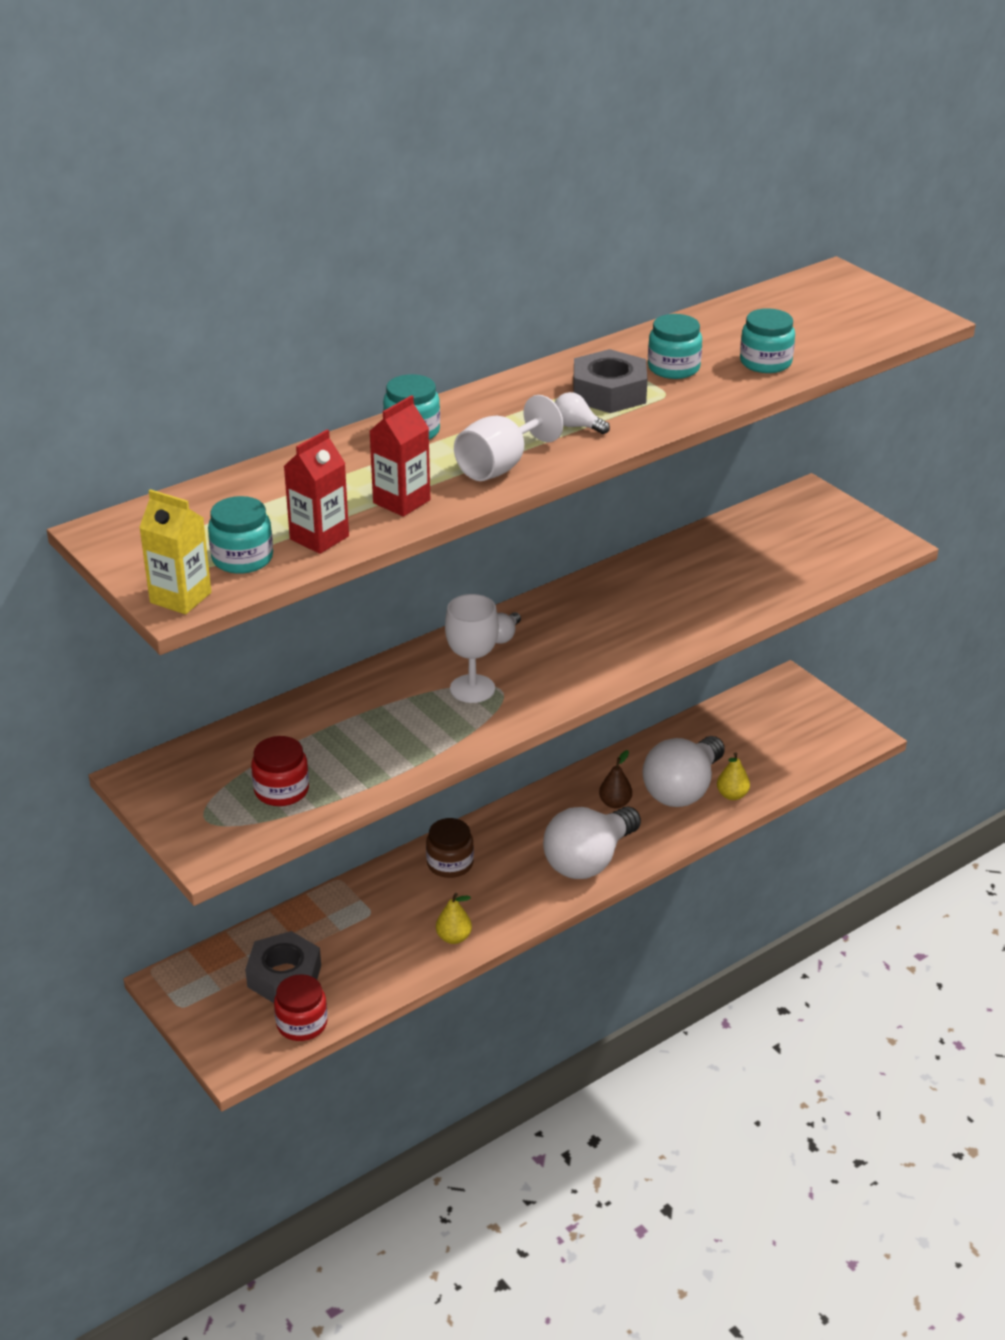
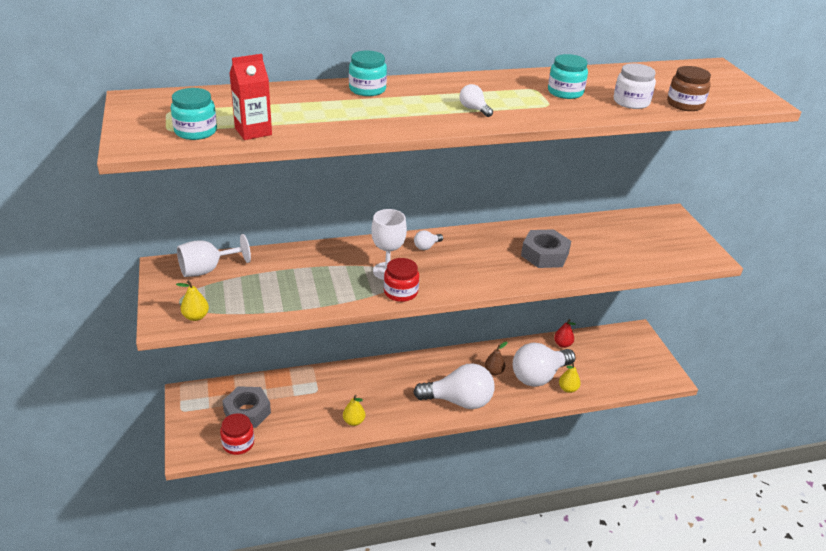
camera: 20 degrees right, 0 degrees up
(180, 597) = (136, 143): yellow carton -> none
(248, 833) = (196, 317): none -> yellow pear
(281, 790) = (234, 297): red jar -> red jar (400, 292)
(401, 501) = (323, 124): red carton -> none
(450, 863) = (378, 377): brown jar -> brown jar (685, 104)
(500, 466) = (404, 119): white goblet -> white goblet (207, 270)
(588, 860) = (459, 401): white light bulb -> white light bulb turned 150 degrees counterclockwise
(609, 392) = (511, 96): grey nut -> grey nut (544, 255)
(692, 733) = (562, 344): none -> red pear
(765, 362) = (631, 102): turquoise jar -> white jar

